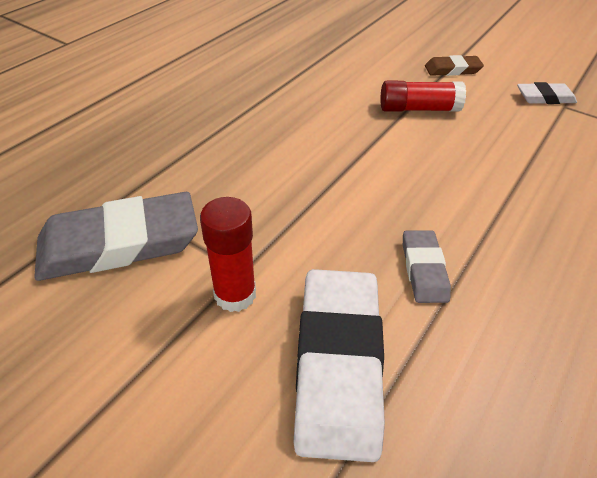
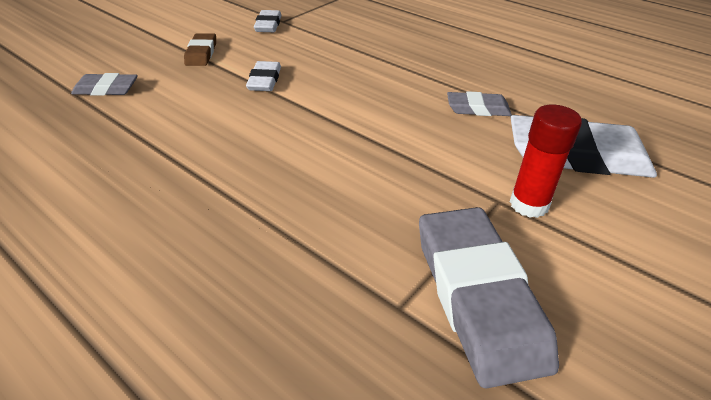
camera: 85 degrees left, 5 degrees down
(369, 41) = (106, 89): none -> grey eraser
(418, 109) = (264, 80): red glue stick -> white eraser

